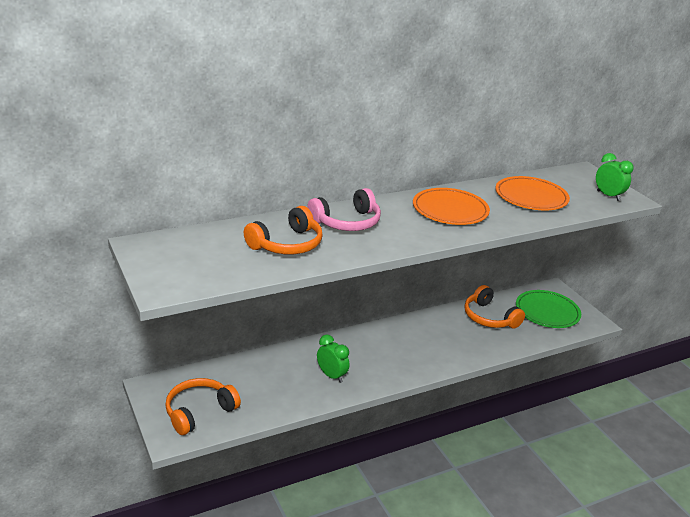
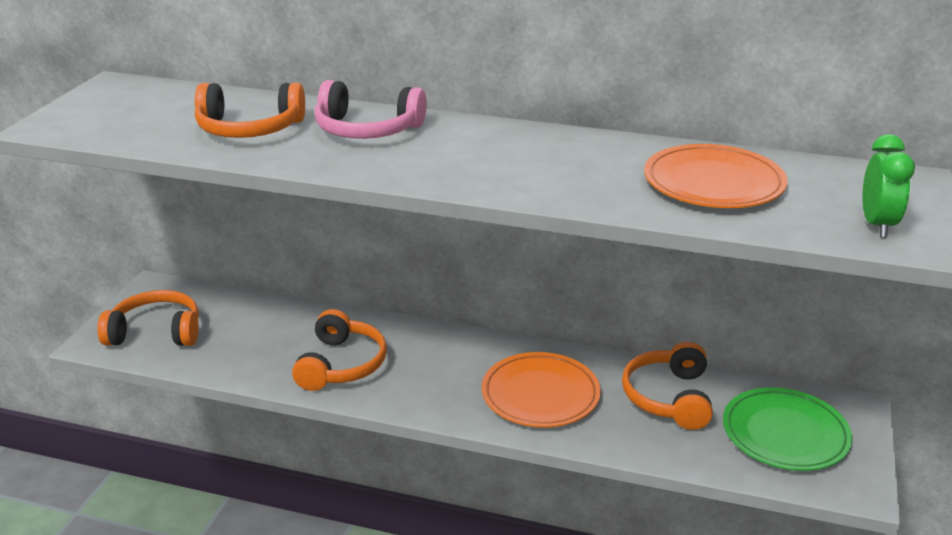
camera: 45 degrees right, 0 degrees up
(331, 376) = (341, 365): green clock -> orange headphones
(450, 210) = (538, 159): orange plate -> orange plate (540, 394)

